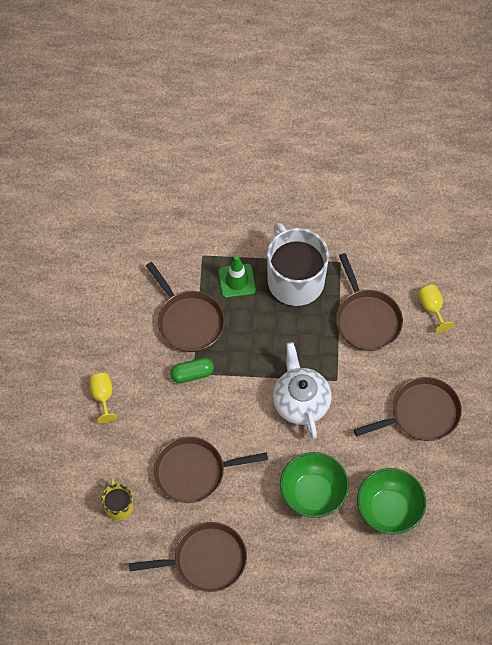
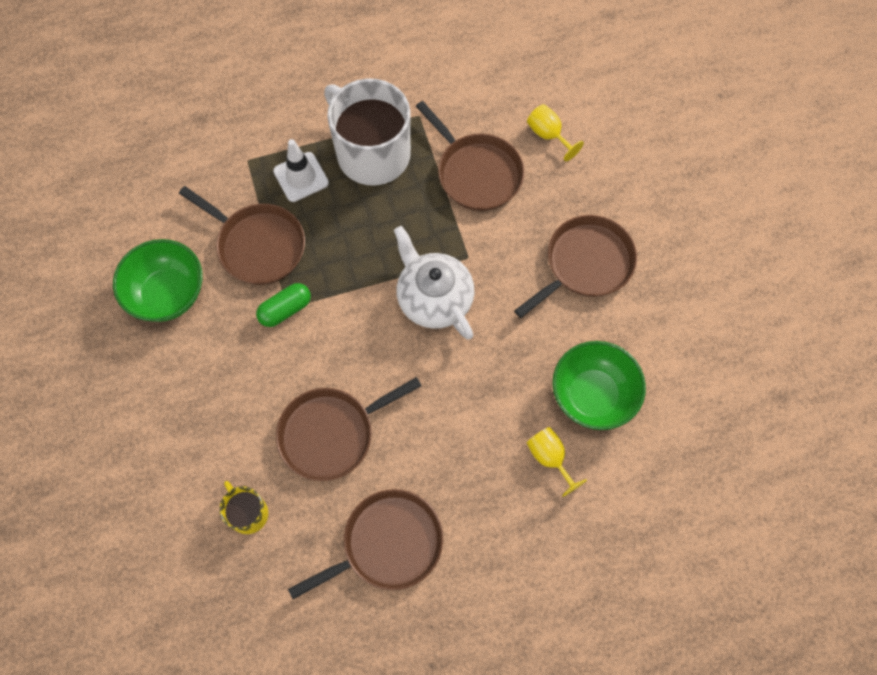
camera: 20 degrees left, 5 degrees up
(103, 396) = (179, 377): yellow goblet -> yellow goblet (550, 458)
(237, 281) = (301, 177): green traffic cone -> white traffic cone
(313, 493) = (492, 408): green bowl -> green bowl (167, 294)

